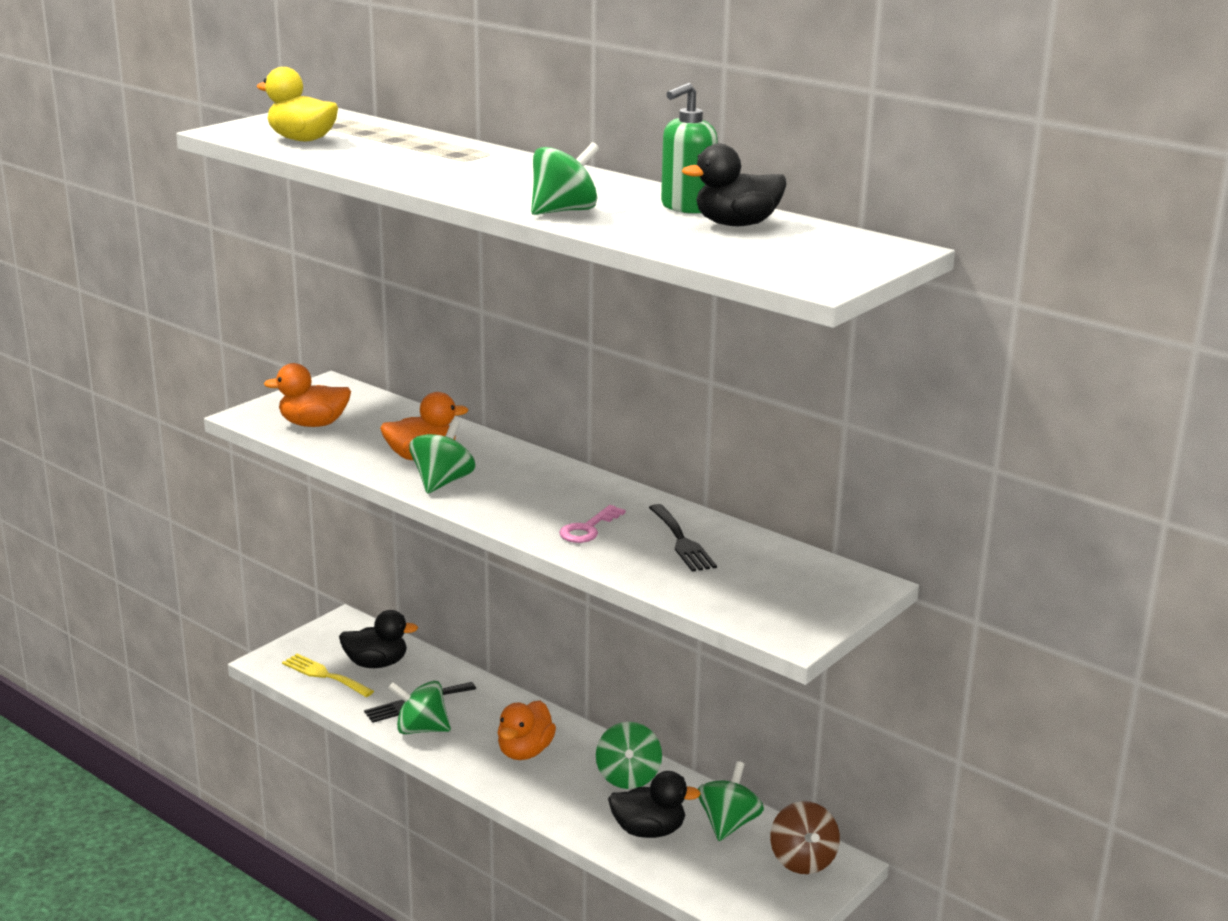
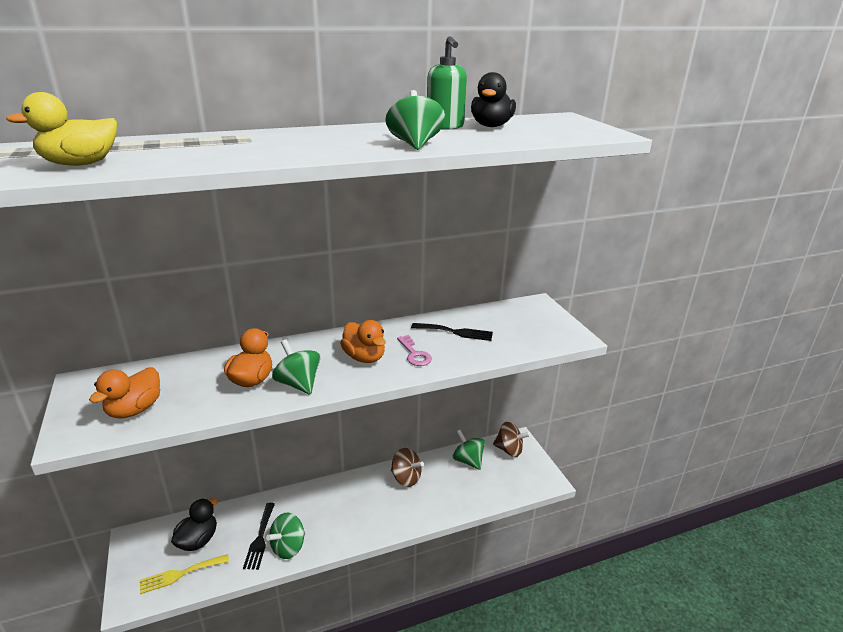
camera: 60 degrees left, 5 degrees up
(525, 751) = (351, 509): orange duck -> orange duck (364, 357)
(628, 777) = (406, 478): green spinning top -> brown spinning top
(649, 831) = (454, 490): black duck -> none

